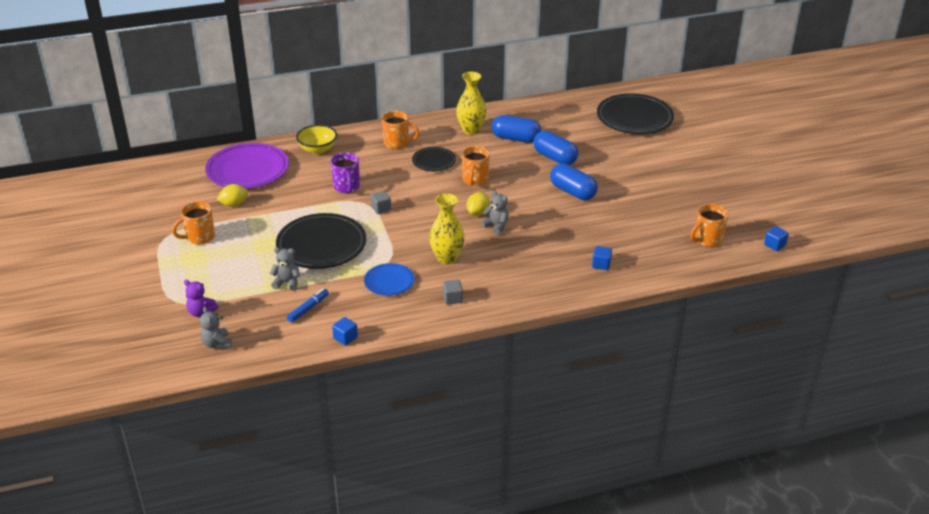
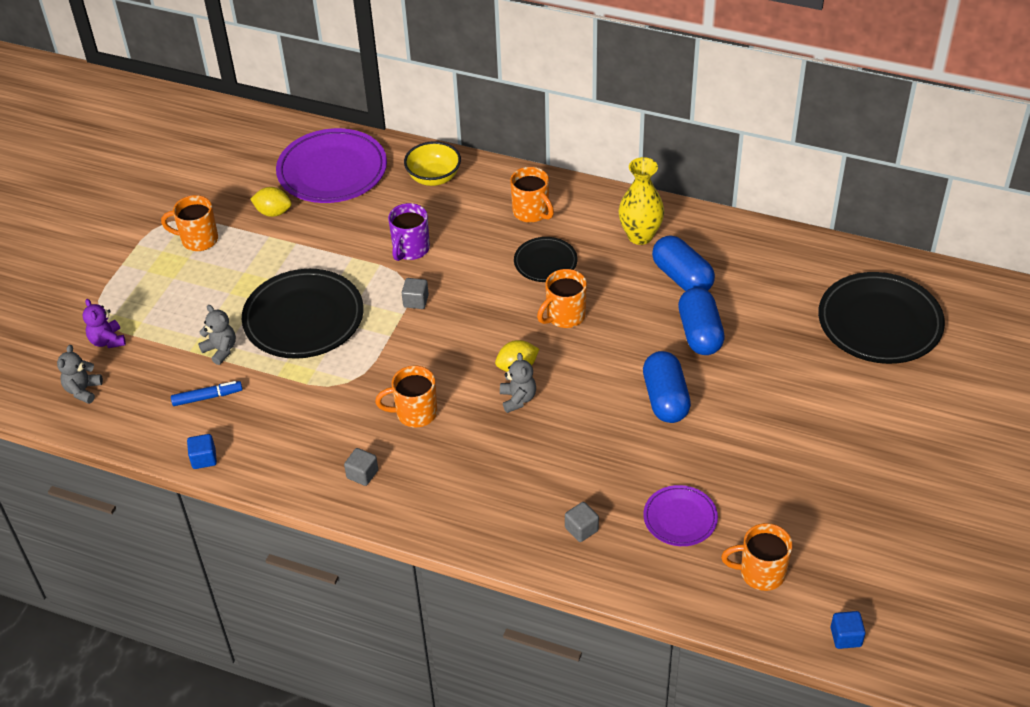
camera: 40 degrees right, 10 degrees up
(389, 282) = (321, 410): blue plate -> none
(447, 258) = (415, 413): yellow vase -> orange mug
(601, 264) = (581, 529): blue cube -> grey cube
(643, 236) = (680, 518): none -> purple plate

